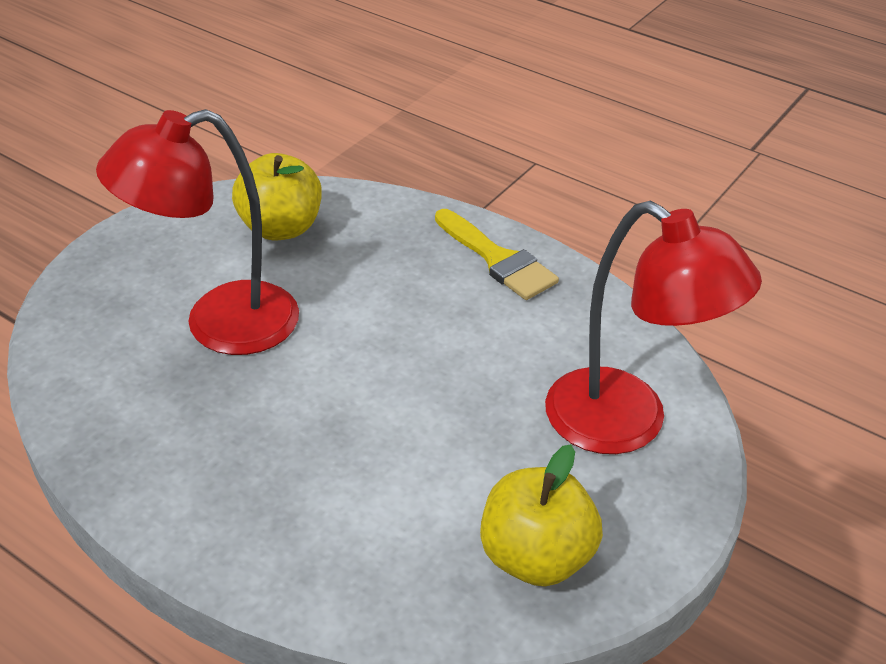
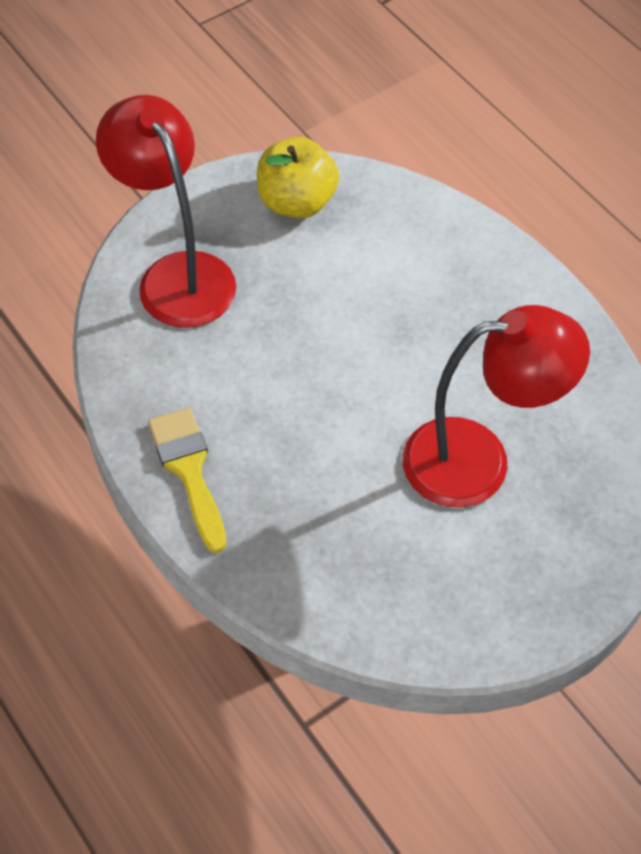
camera: 160 degrees left, 15 degrees up
(281, 228) = (393, 579): yellow apple -> none

